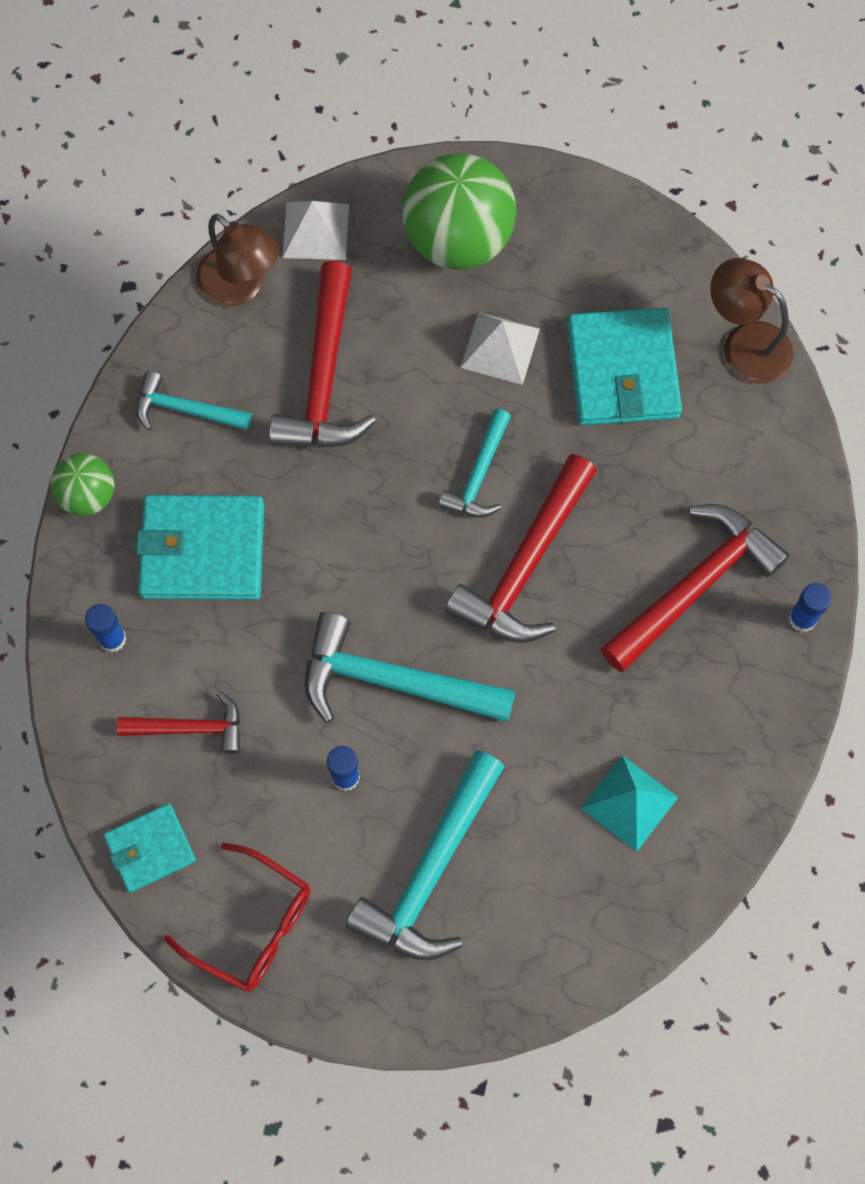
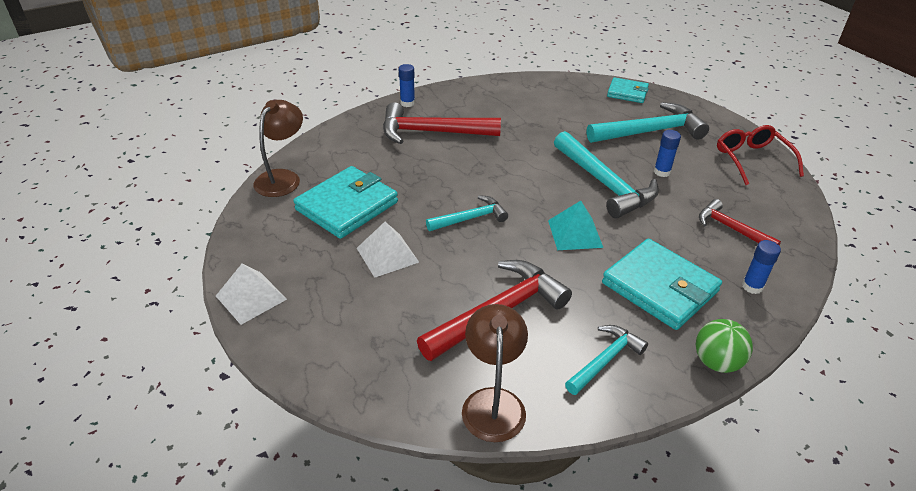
camera: 135 degrees left, 30 degrees down
(150, 848) = (789, 205): turquoise wallet -> turquoise wallet (627, 93)
(185, 410) = (605, 360): turquoise hammer -> turquoise hammer turned 105 degrees counterclockwise
(315, 230) = (404, 395): white pyramid -> white pyramid (251, 297)
(458, 240) = (332, 318): green ball -> none
(525, 565) = (493, 179): red hammer -> none
(629, 803) = (544, 104): turquoise pyramid -> turquoise pyramid (575, 233)
(744, 344) = (282, 178): brown lamp -> brown lamp turned 150 degrees counterclockwise

